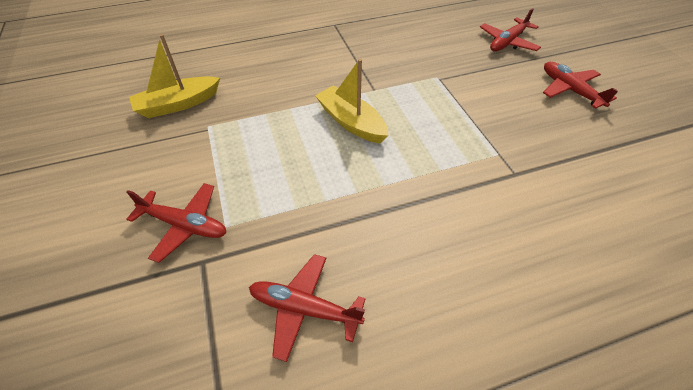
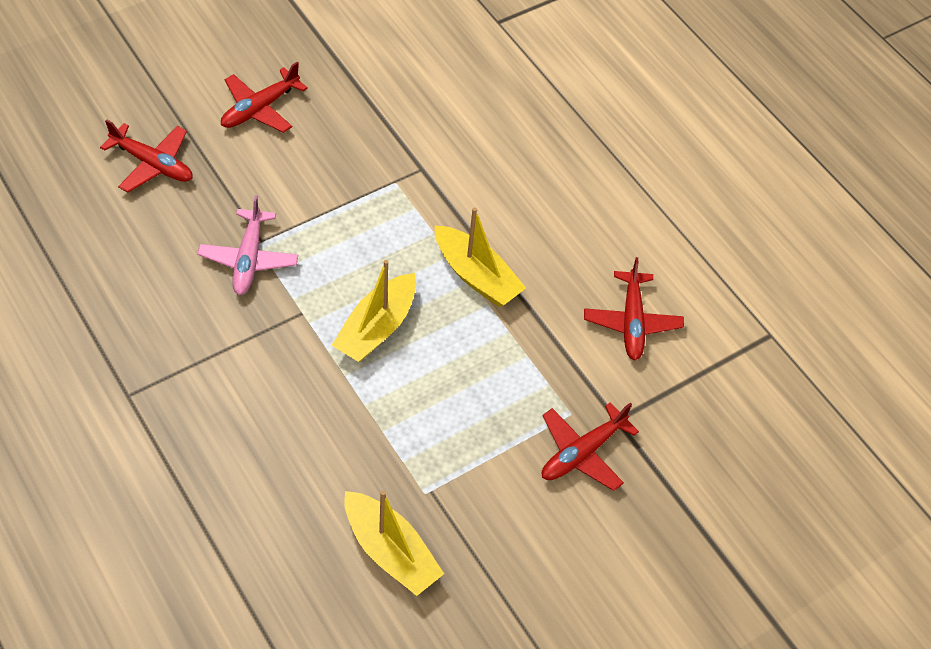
camera: 110 degrees left, 5 degrees up
(185, 225) = (582, 453): red plane -> red plane turned 135 degrees counterclockwise
(389, 189) = (476, 276): none -> yellow boat
(424, 72) = (249, 259): none -> pink plane

